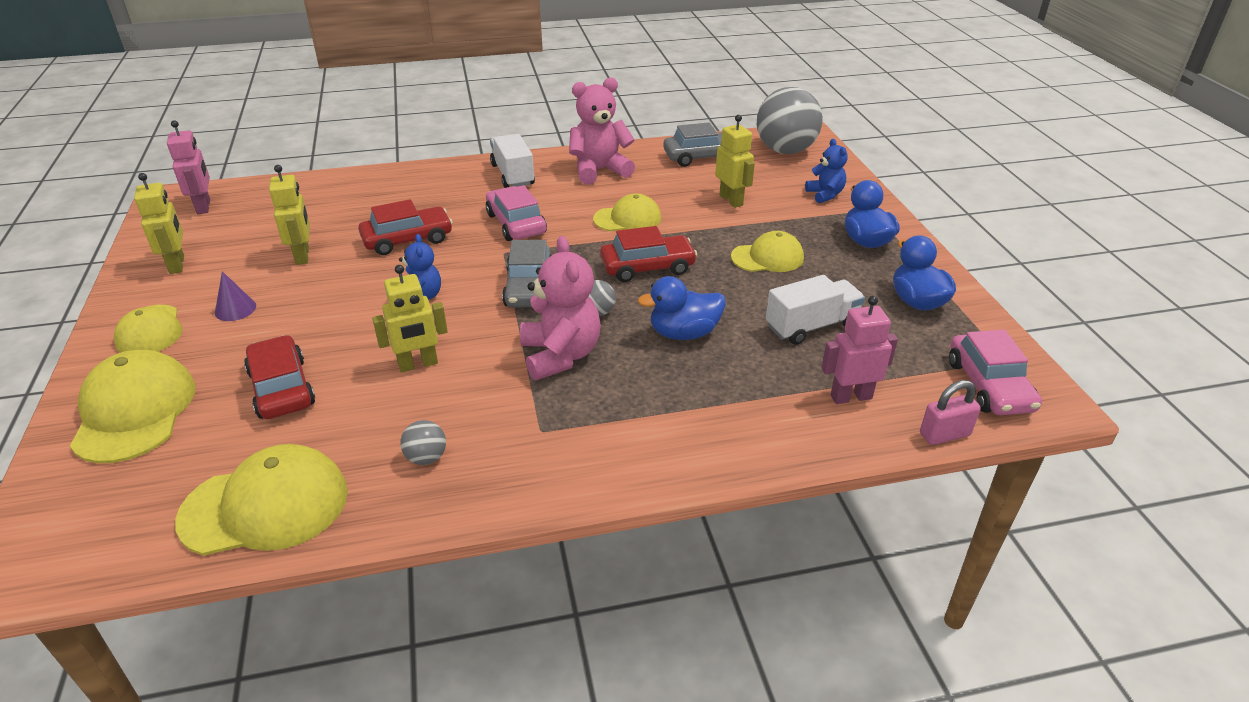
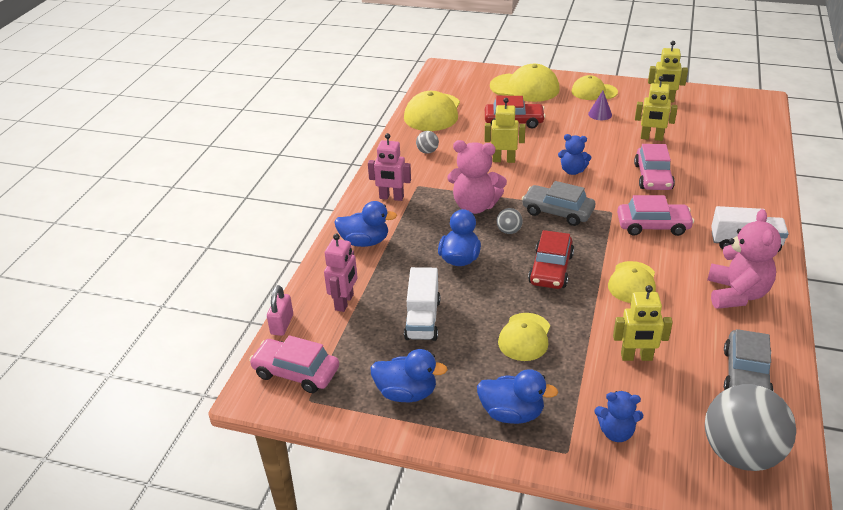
camera: 120 degrees right, 0 degrees up
(204, 207) = (741, 110): pink robot -> pink robot (391, 197)
(407, 239) = (653, 177): red car -> pink car
(418, 364) = (503, 160): yellow robot -> yellow robot turned 90 degrees clockwise
(722, 430) = (365, 242): none -> blue duck

